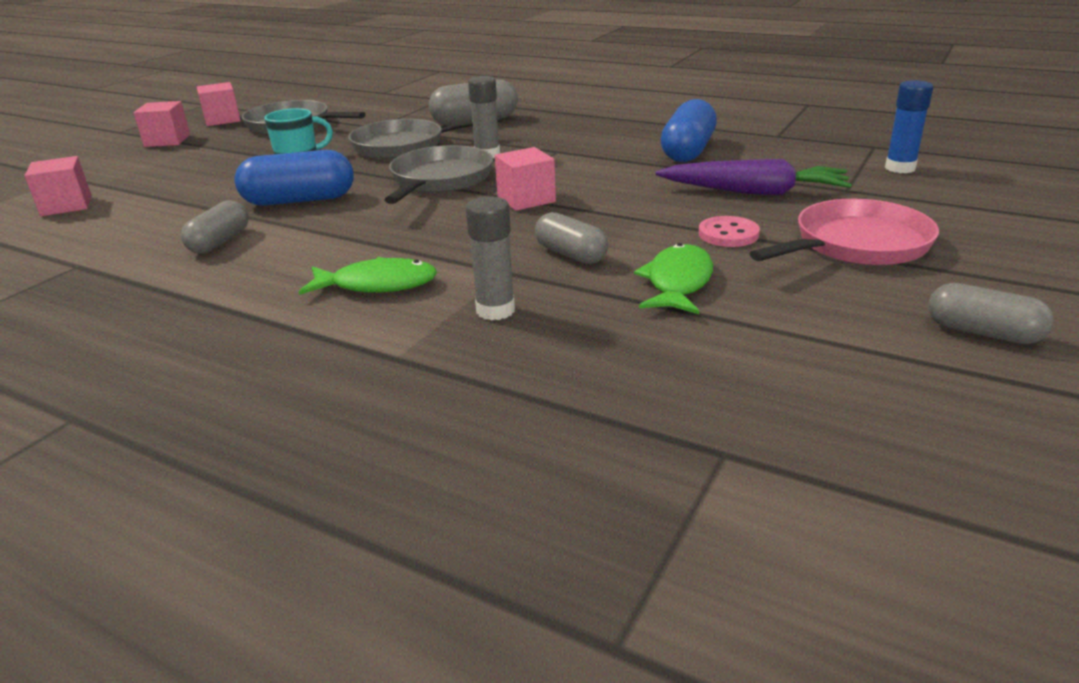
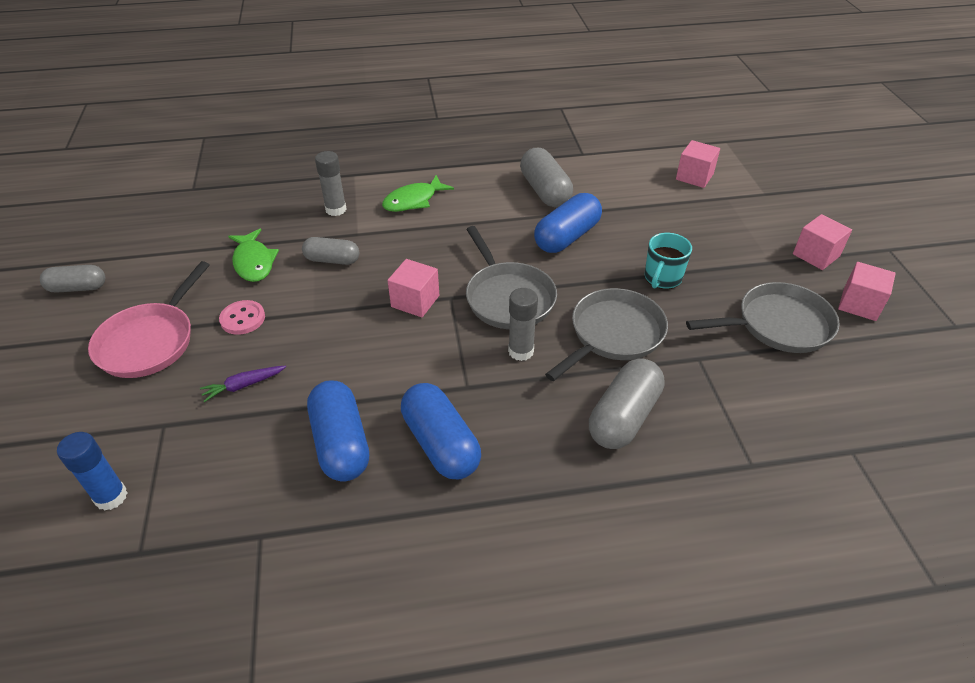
camera: 140 degrees right, 15 degrees up
(220, 242) = (545, 191): grey capsule -> grey capsule, size x1.55
(613, 137) = (441, 444): none -> blue capsule
(754, 192) = (243, 386): purple carrot -> purple carrot, size x0.50

